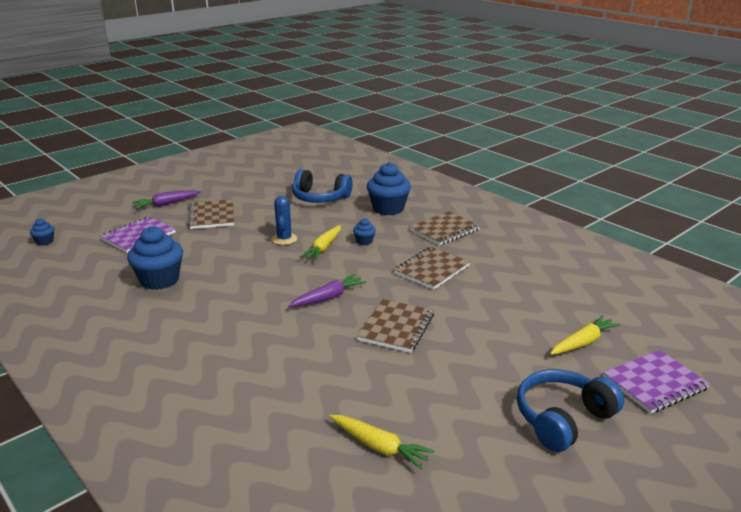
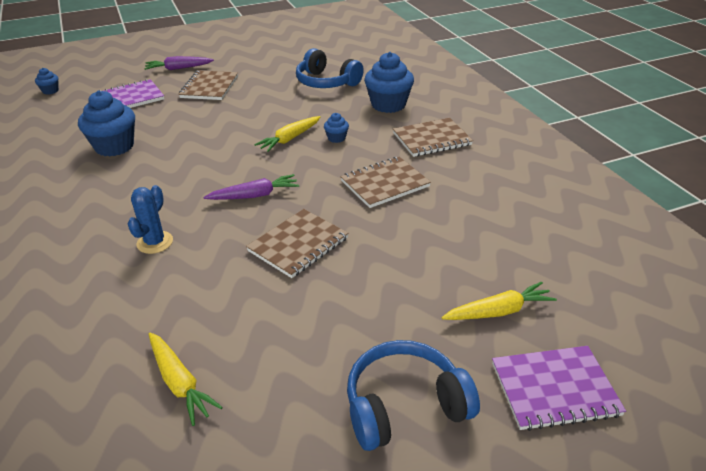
camera: 20 degrees right, 10 degrees up
(284, 239) = (259, 122): blue cactus -> blue cactus (155, 242)

